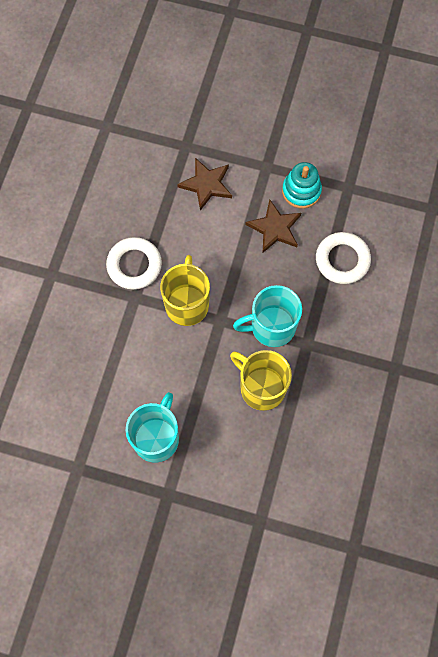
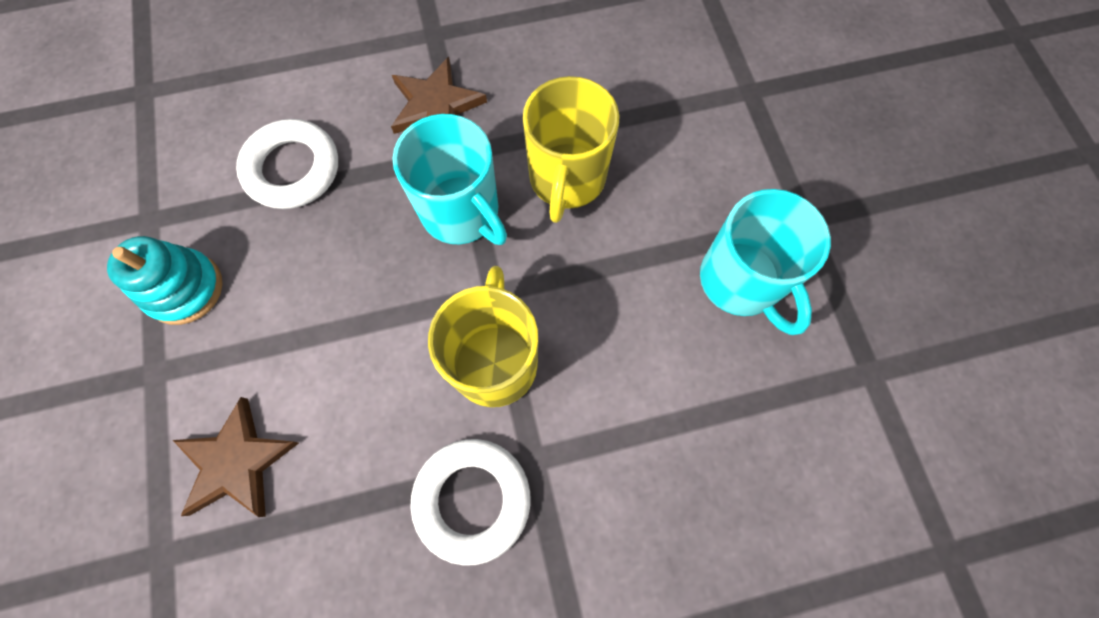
camera: 120 degrees left, 0 degrees up
(156, 438) = (741, 281): turquoise mug -> turquoise mug turned 105 degrees counterclockwise
(187, 304) = (495, 361): yellow mug -> yellow mug turned 120 degrees clockwise
(275, 228) = (279, 295): brown star -> brown star (435, 105)

